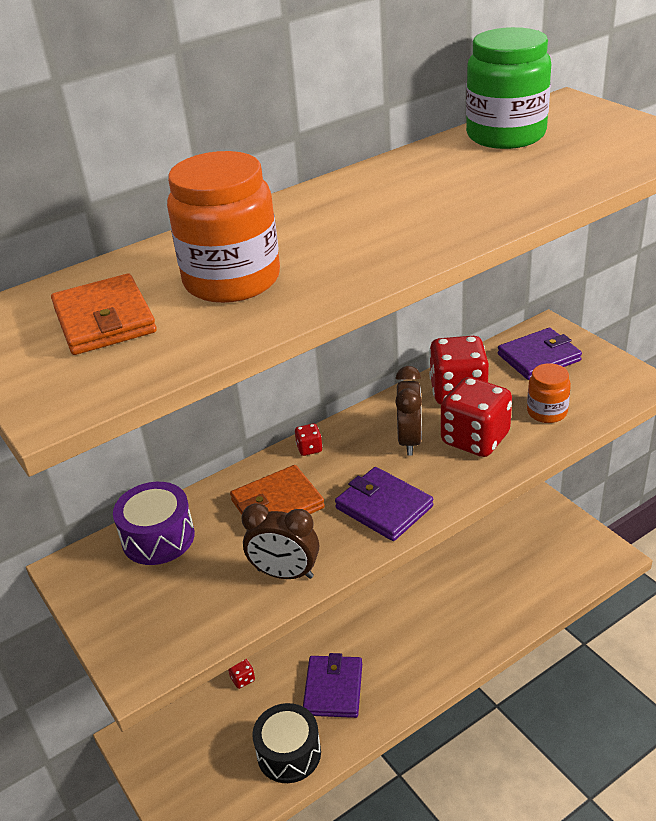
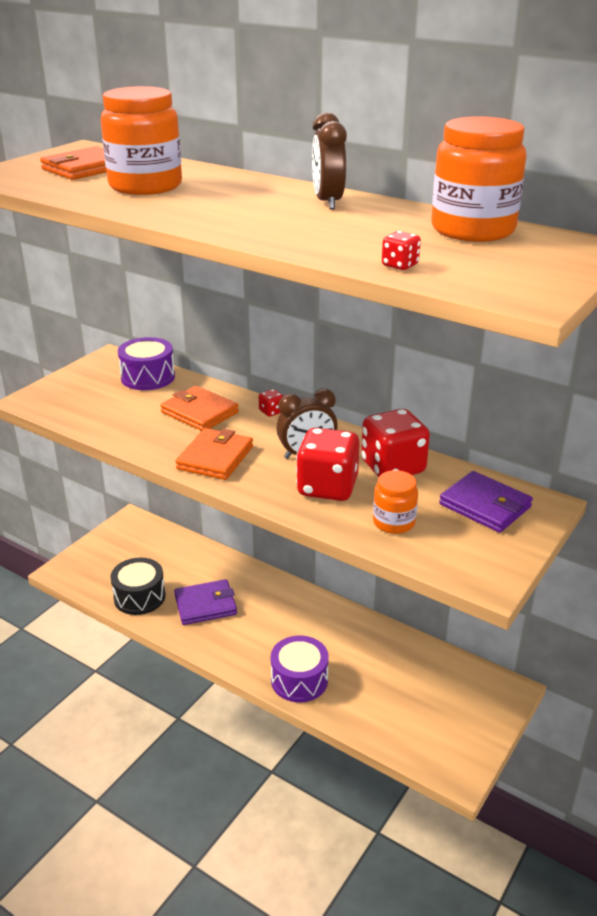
camera: 65 degrees right, 5 degrees down
(242, 679) = (197, 555): red dice -> red dice (400, 265)
(285, 574) = (127, 431): brown clock -> brown clock (327, 202)
(384, 507) = (215, 458): purple wallet -> orange wallet
(476, 634) = (299, 680): none -> purple drum
(505, 135) = (472, 230): green jar -> orange jar

